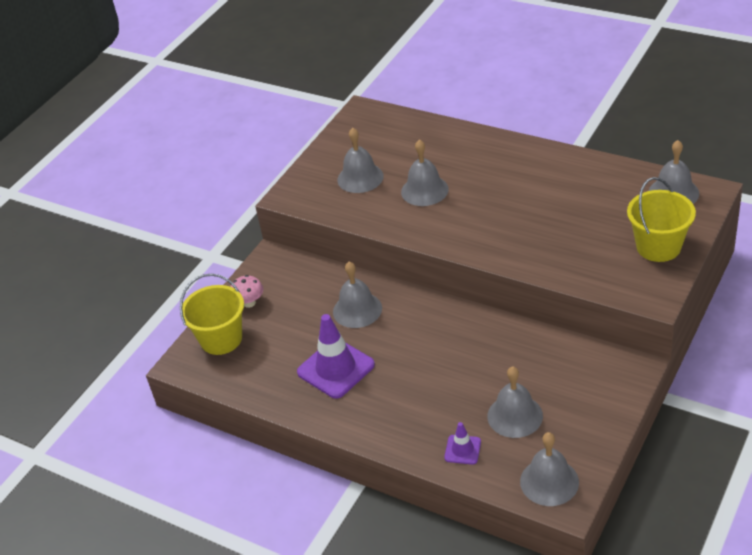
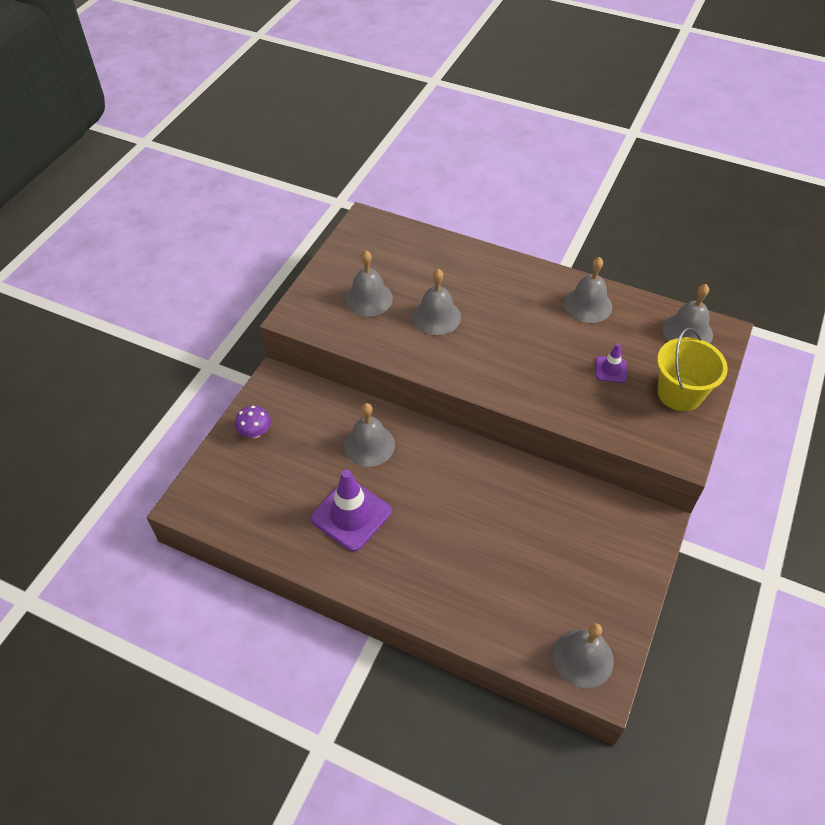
camera: 10 degrees left, 10 degrees up
(221, 339) = (227, 475): yellow bucket -> none
(249, 303) = (255, 432): pink mushroom -> purple mushroom
(462, 450) = (490, 617): purple traffic cone -> purple traffic cone (611, 369)
(515, 416) = (541, 577): grey bell -> grey bell (588, 305)

